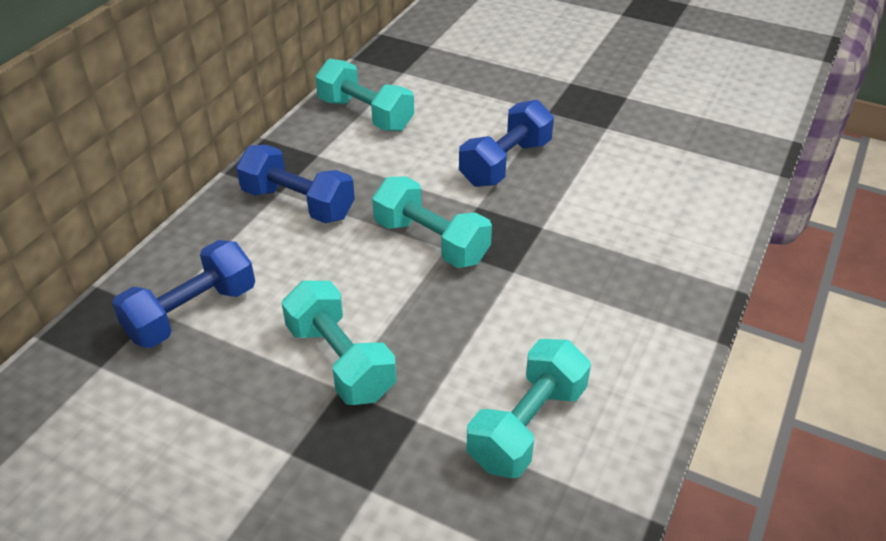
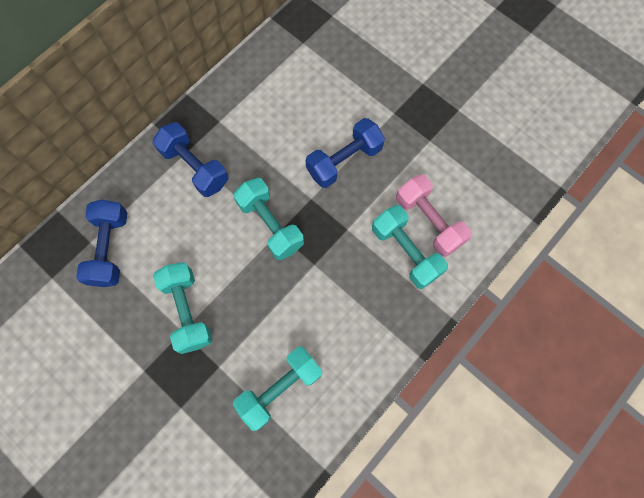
camera: 15 degrees right, 30 degrees up
(192, 313) = (110, 249): blue dumbbell -> blue dumbbell turned 60 degrees counterclockwise
(366, 114) = (263, 85): turquoise dumbbell -> turquoise dumbbell (406, 252)
(648, 200) = (429, 221): none -> pink dumbbell

